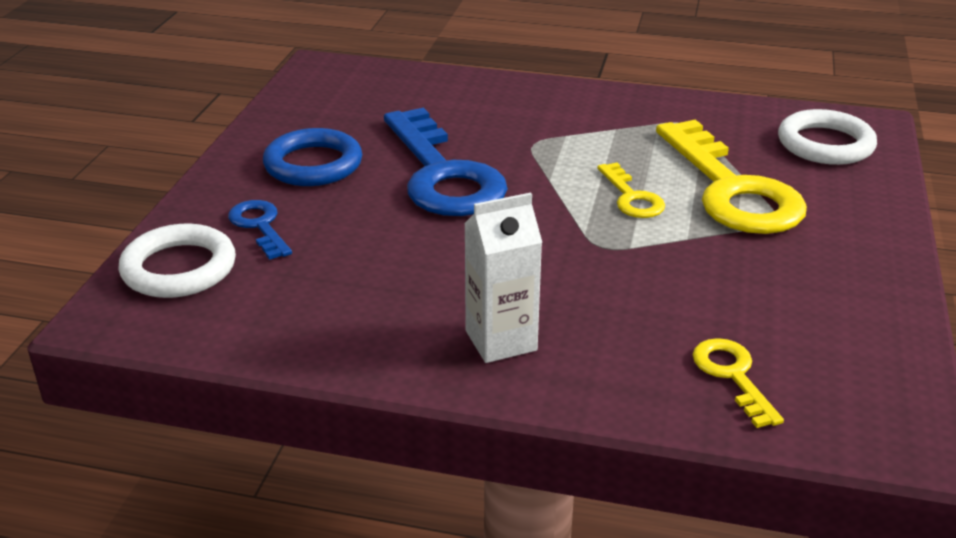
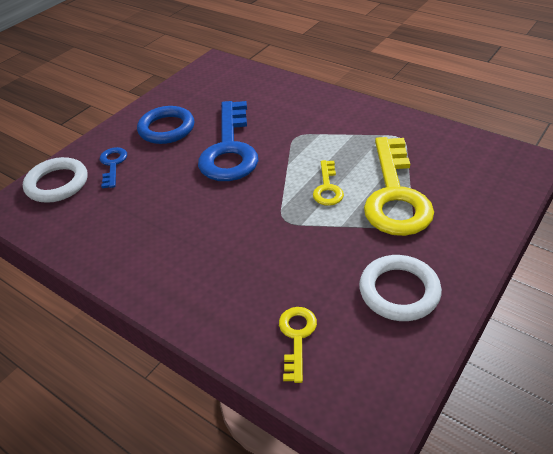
camera: 25 degrees right, 10 degrees up
(501, 340) = (182, 273): white carton -> none
(825, 144) = (485, 171): white ring -> white ring (399, 291)

